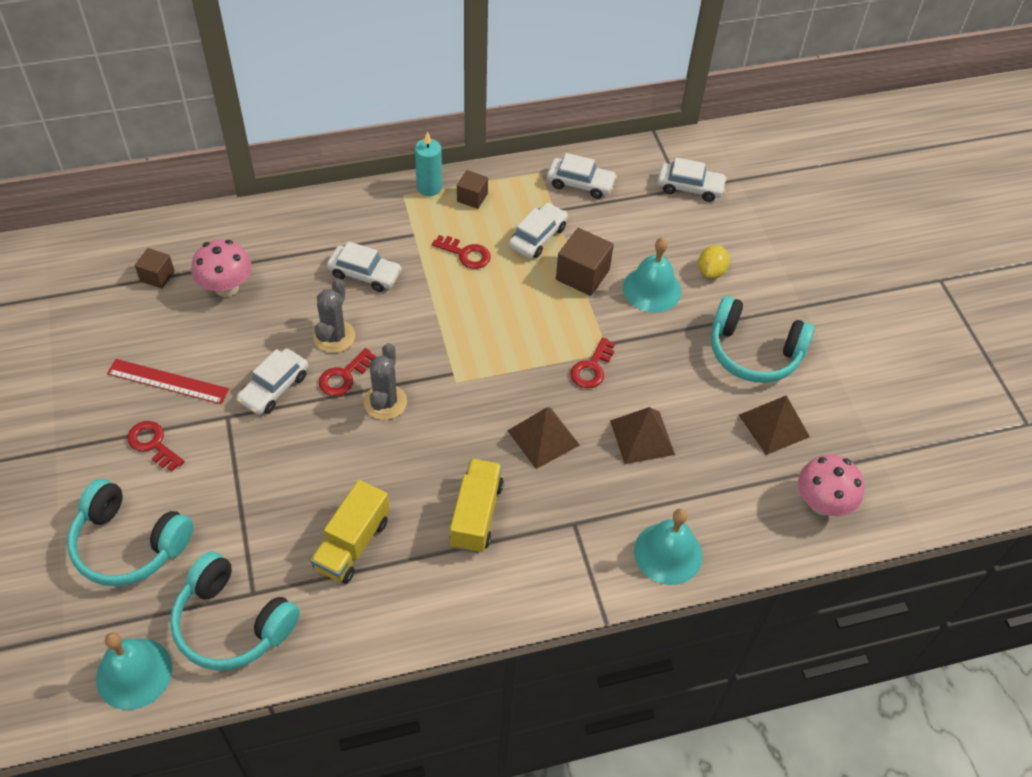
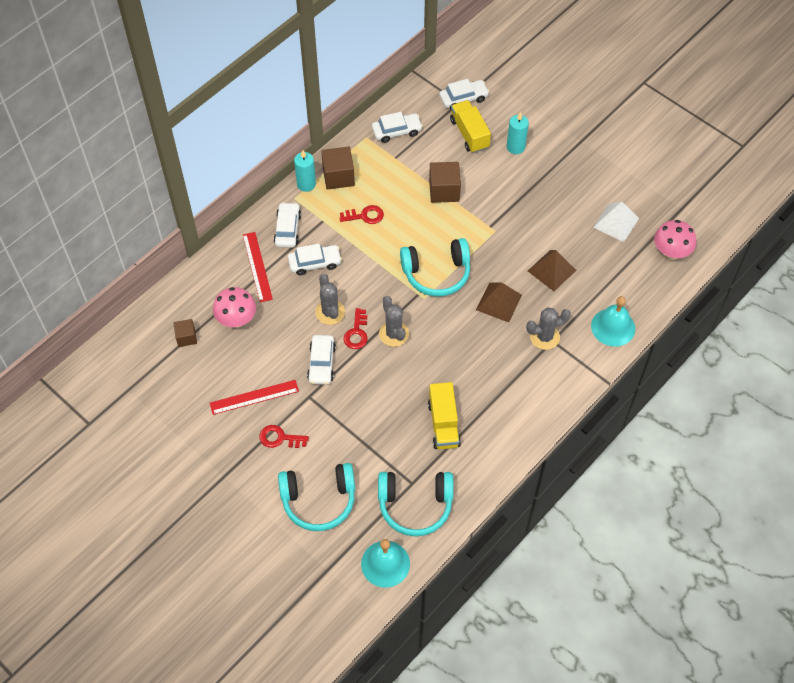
camera: 30 degrees left, 5 degrees up
(299, 244) = (257, 266): none -> red ruler
(472, 197) = (338, 176): brown cube -> brown cube, size x1.64
(476, 515) = (497, 367): yellow truck -> yellow truck (469, 134)
(538, 237) = (399, 181): white car -> white car (287, 229)
(567, 513) = (544, 337): none -> grey cactus
(592, 368) = (493, 245): red key -> none
(652, 289) = (490, 177): turquoise bell -> none
(711, 271) = (515, 147): yellow lemon -> turquoise candle
(754, 352) = (575, 185): turquoise headphones -> turquoise headphones (436, 273)
(774, 426) = (616, 222): brown pyramid -> white pyramid

